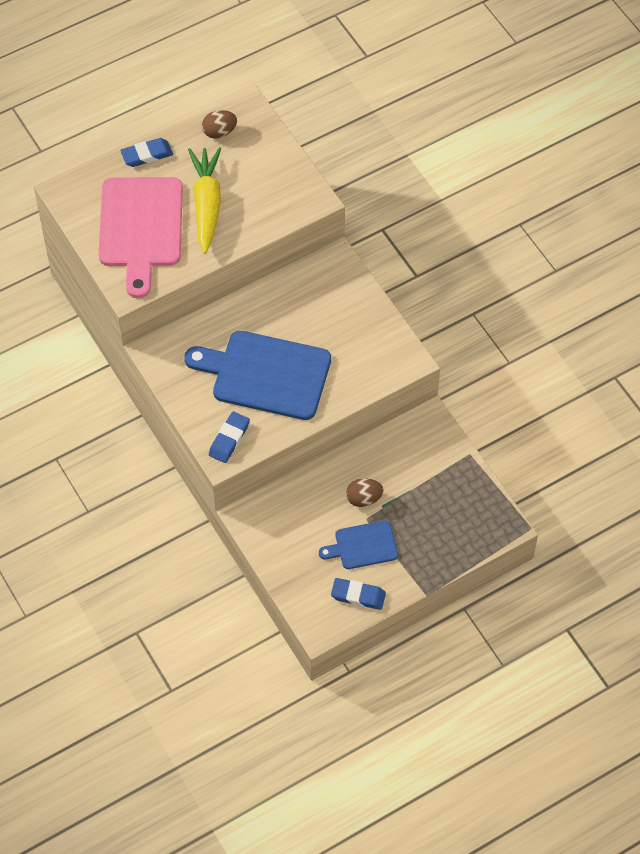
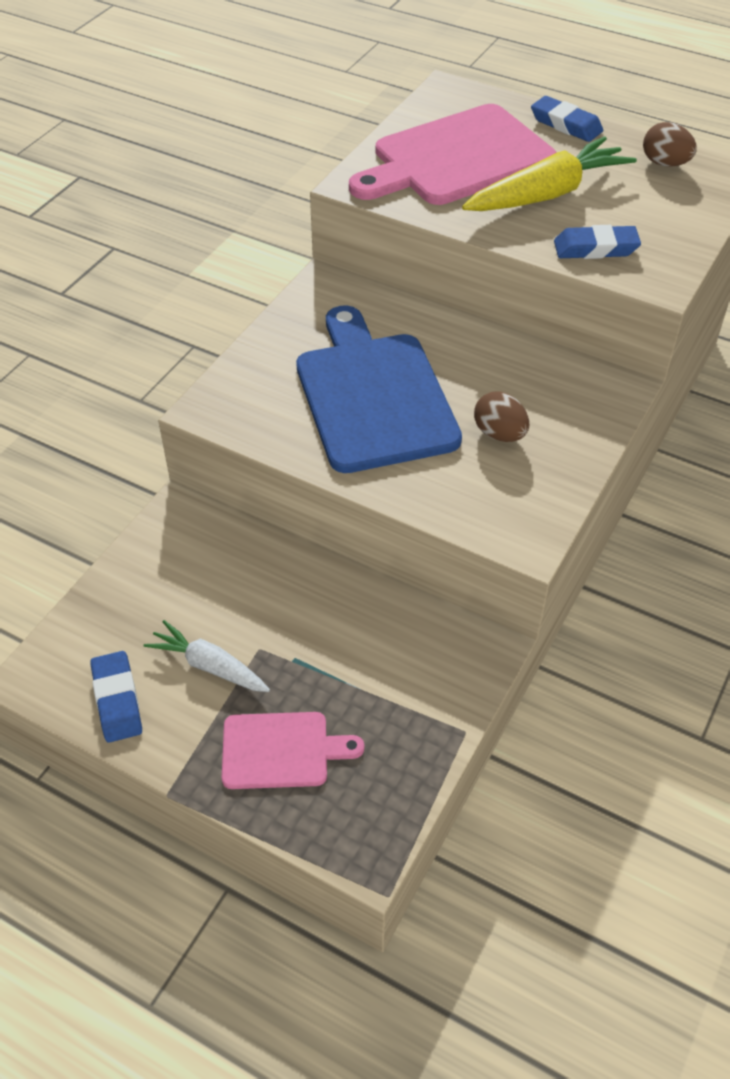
camera: 60 degrees right, 10 degrees down
(229, 439) = (242, 403): blue eraser -> blue eraser (595, 248)
(363, 546) = (209, 666): blue cutting board -> white carrot
(364, 499) = (291, 630): brown egg -> brown egg (499, 434)
(432, 536) = (281, 750): none -> pink cutting board

